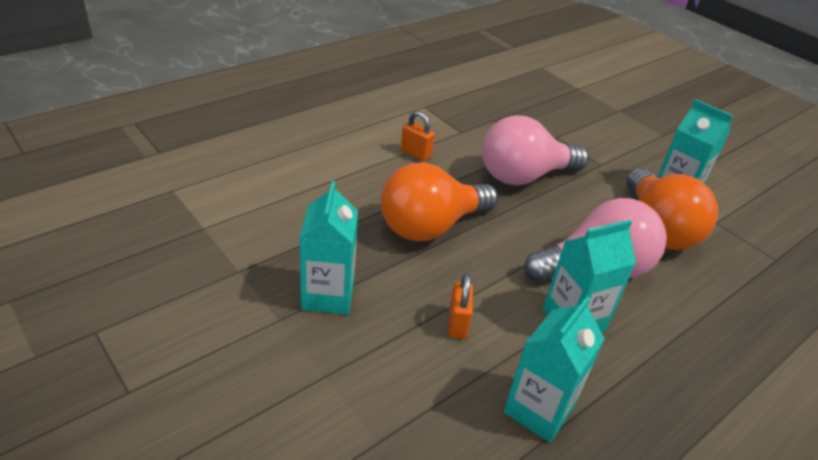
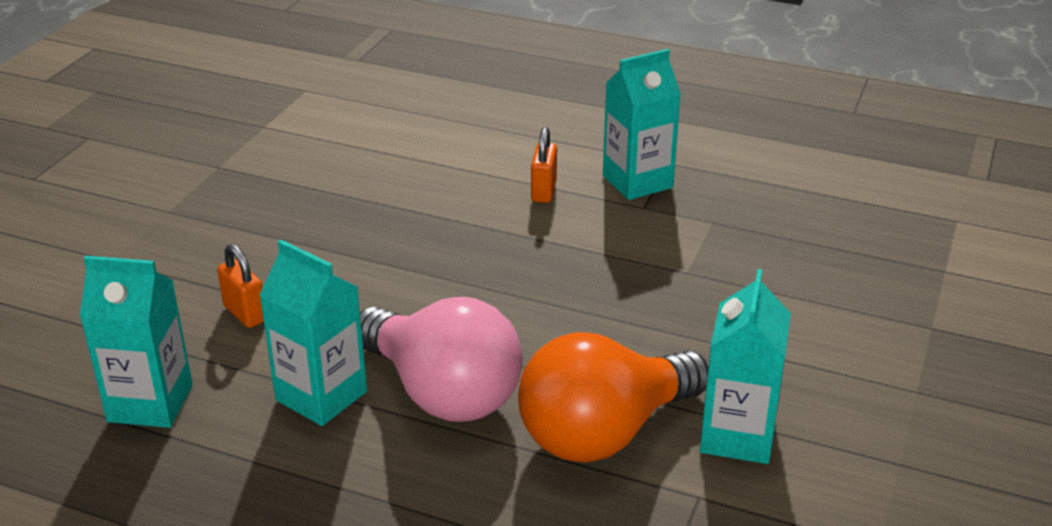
camera: 65 degrees right, 5 degrees down
(328, 295) = (224, 223): turquoise carton -> turquoise carton (637, 182)
(431, 226) = (402, 247): orange light bulb -> none
(457, 323) = (245, 313): orange padlock -> orange padlock turned 75 degrees clockwise
(524, 176) = (597, 283): pink light bulb -> none

